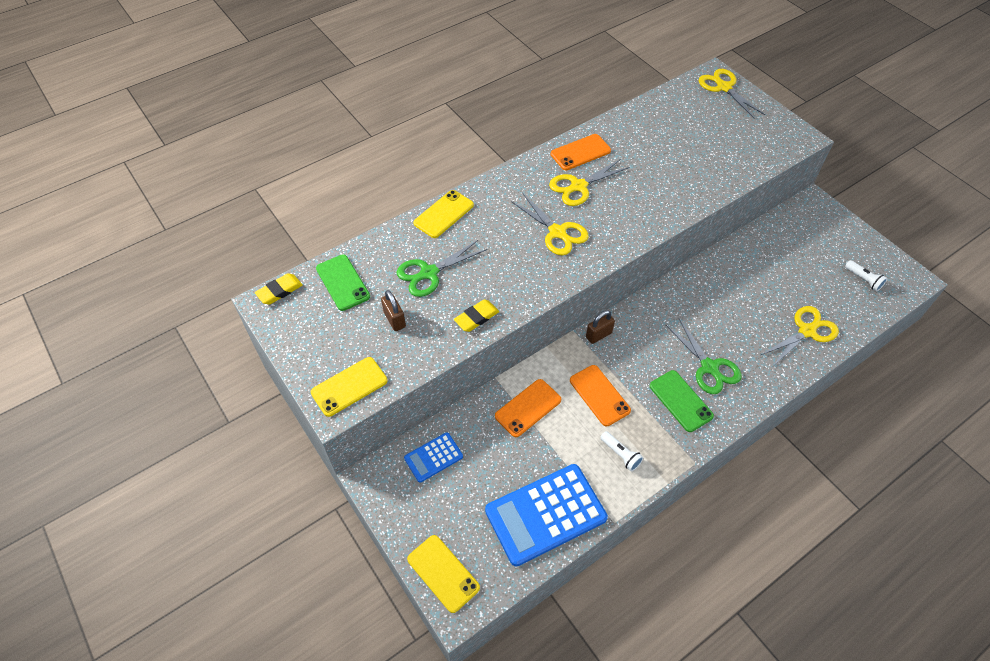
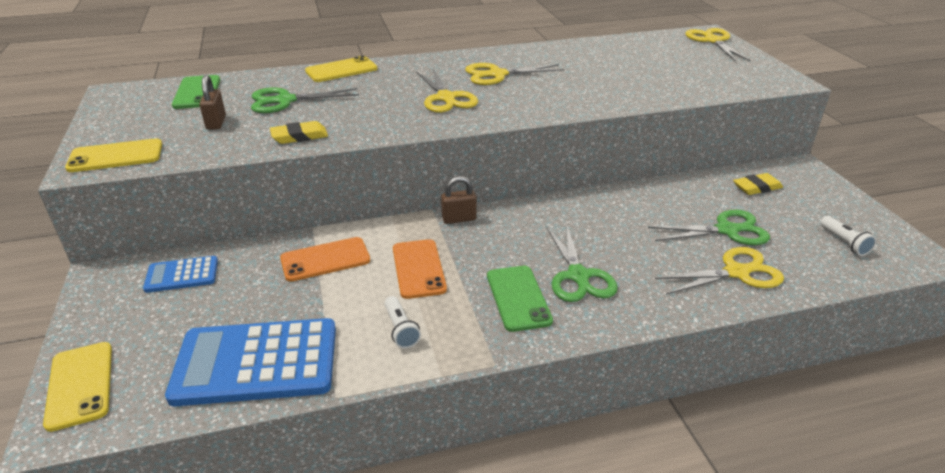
camera: 20 degrees right, 20 degrees down
(279, 291) = (135, 87): yellow eraser -> yellow eraser (756, 187)
(580, 152) = (519, 56): orange phone -> none
(786, 290) = (726, 230): none -> green scissors

